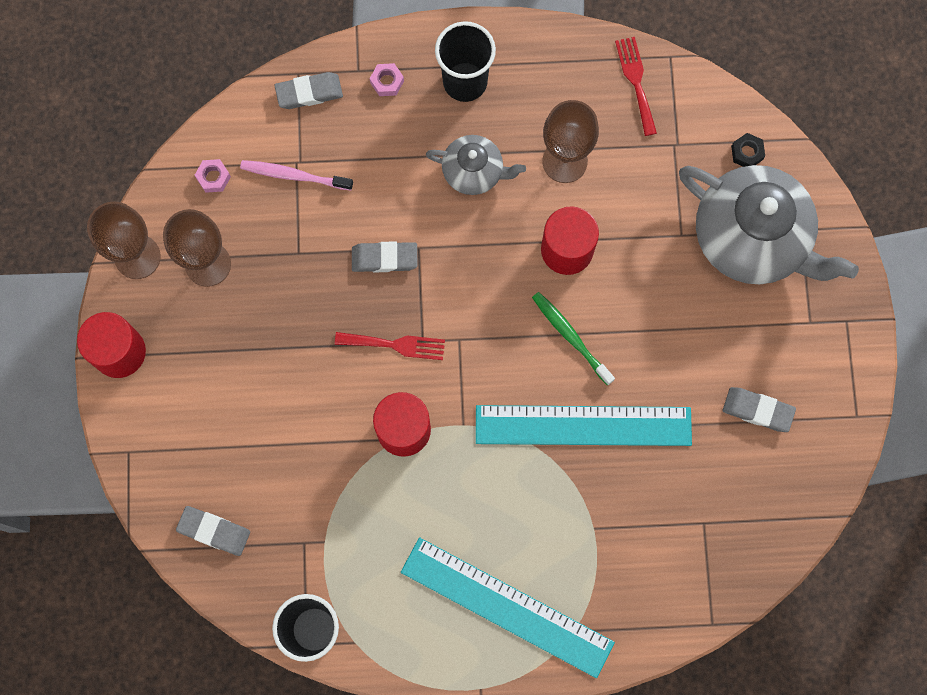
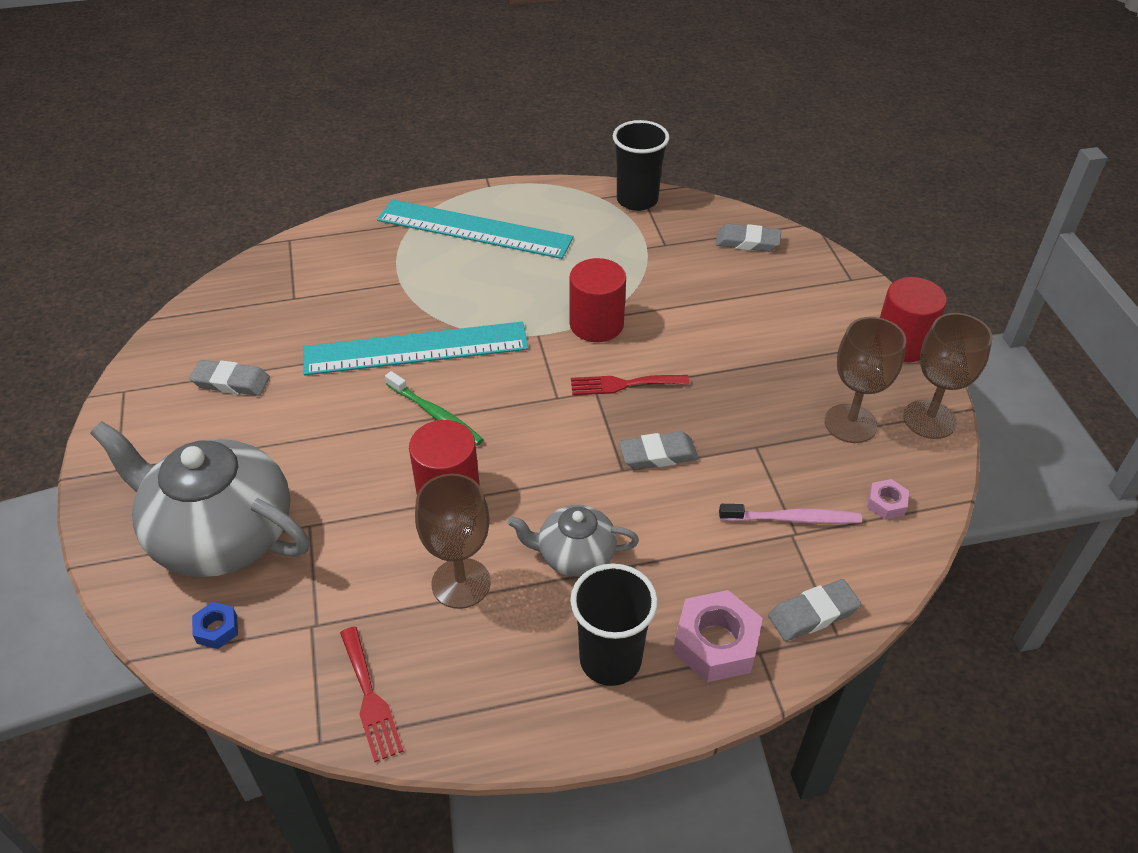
camera: 170 degrees right, 30 degrees down
(387, 82) = (715, 643): pink nut -> pink nut, size x1.92
(747, 153) = (217, 629): black nut -> blue nut

